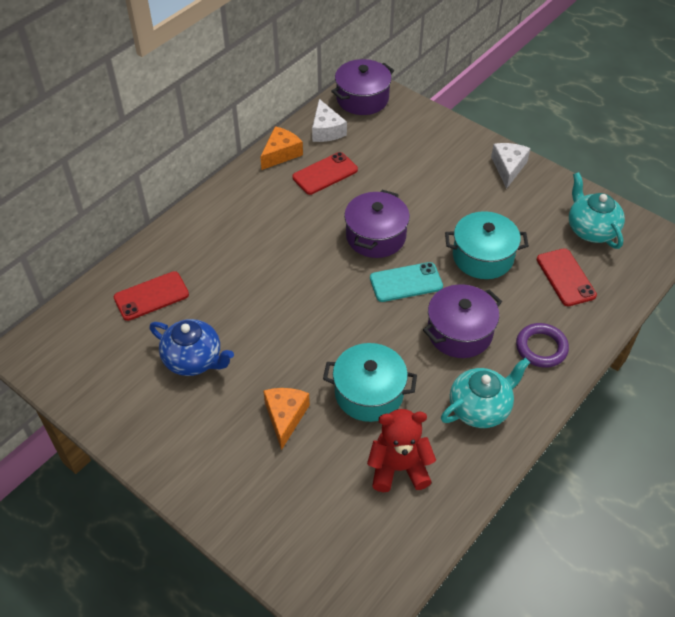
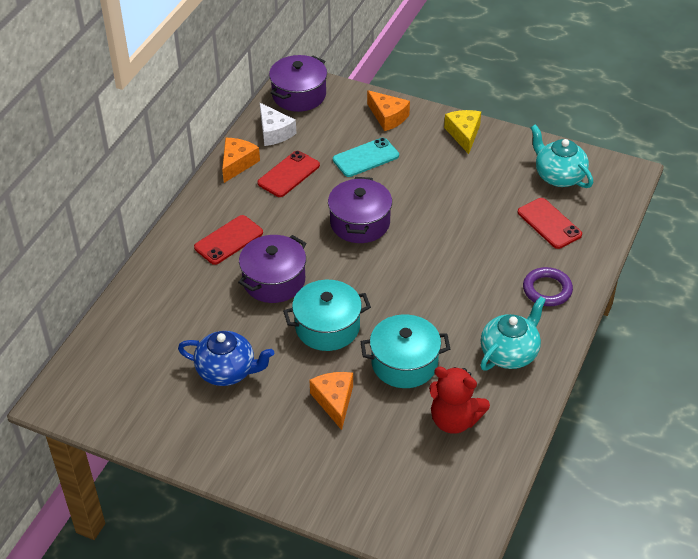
camera: 15 degrees left, 5 degrees down
(151, 296) = (161, 323): red phone -> red phone (228, 240)
(398, 468) = (454, 420): red teddy bear -> red teddy bear turned 135 degrees counterclockwise
(406, 282) = (404, 259): turquoise phone -> turquoise phone (366, 158)
(439, 136) = (388, 117): none -> orange cheese
(459, 332) = (469, 292): purple pot -> purple pot (274, 281)
(483, 257) = (467, 221): turquoise pot -> turquoise pot (327, 327)
(508, 168) = (464, 134): white cheese -> yellow cheese

